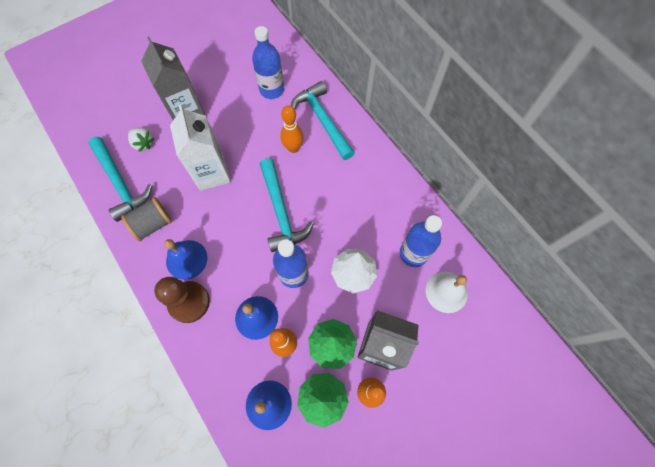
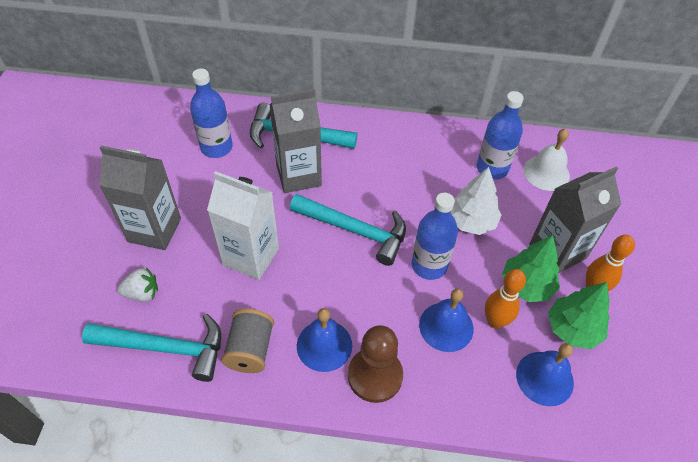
camera: 50 degrees left, 15 degrees down
(293, 148) = (298, 175): orange bowling pin -> grey carton

